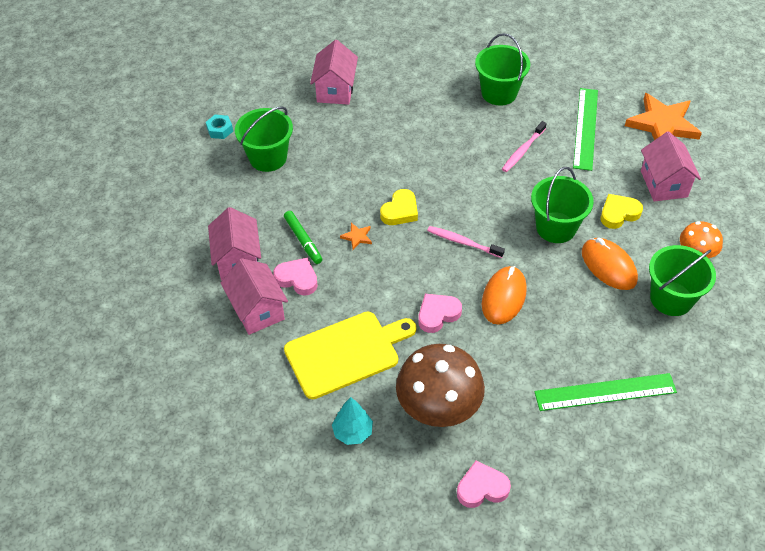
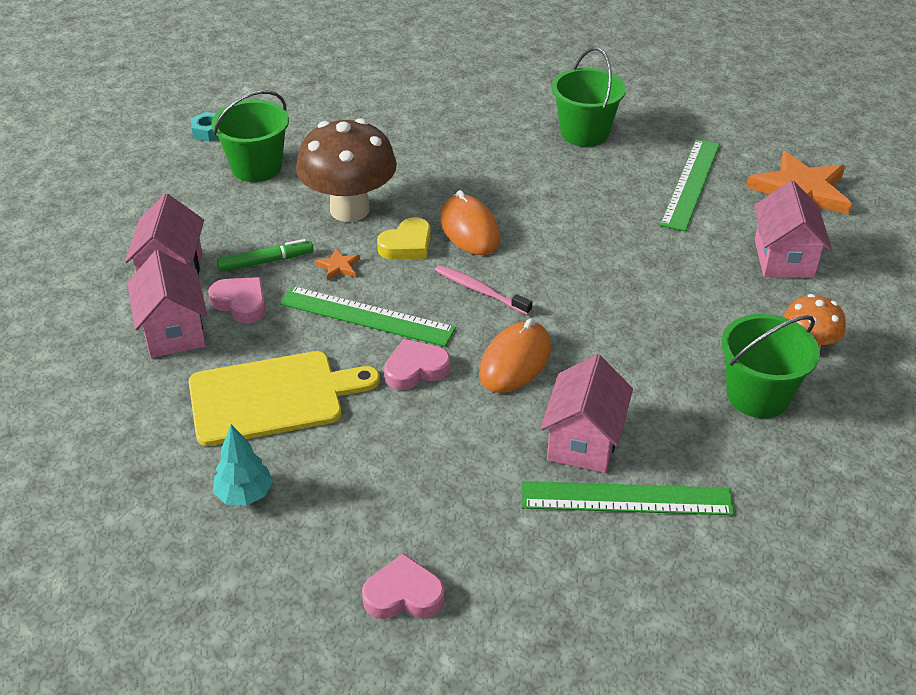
camera: 10 degrees right, 10 degrees down
(303, 240) = (266, 261): green marker -> green marker turned 90 degrees counterclockwise
(335, 90) = (371, 107): pink house -> pink house (584, 441)
(390, 276) = (366, 316): none -> green ruler
(438, 410) = (375, 485): brown mushroom -> brown mushroom (349, 210)
(522, 151) = (596, 198): pink toothbrush -> none
(556, 227) = (615, 290): green bucket -> none
(608, 266) = (677, 344): orange mouse -> orange mouse (469, 229)
(618, 214) = (709, 285): yellow heart -> none

